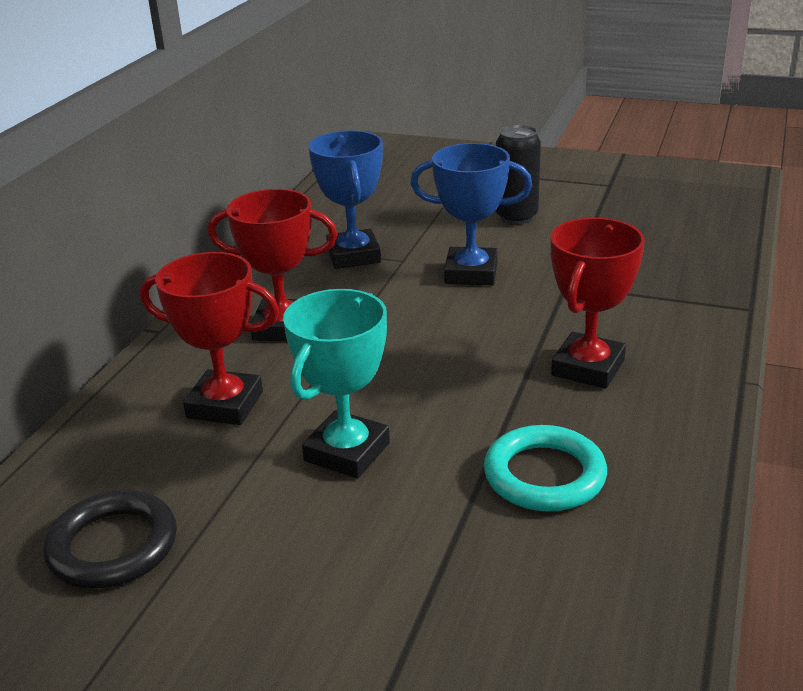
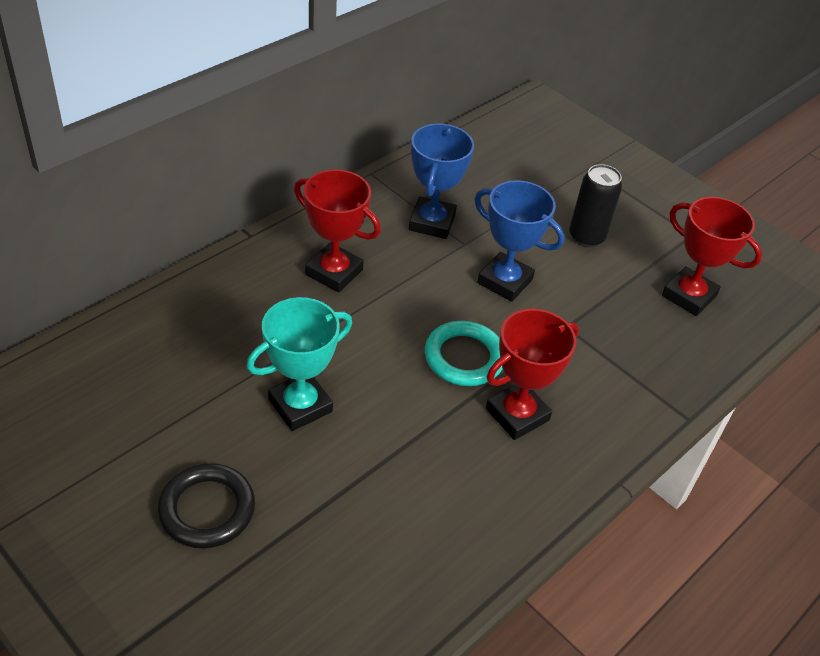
camera: 20 degrees right, 15 degrees up
(113, 546) = (116, 408): black ring -> black ring (207, 509)
(225, 405) = (251, 325): red trophy -> red trophy (689, 296)
(544, 475) = (412, 491): turquoise ring -> turquoise ring (464, 357)

